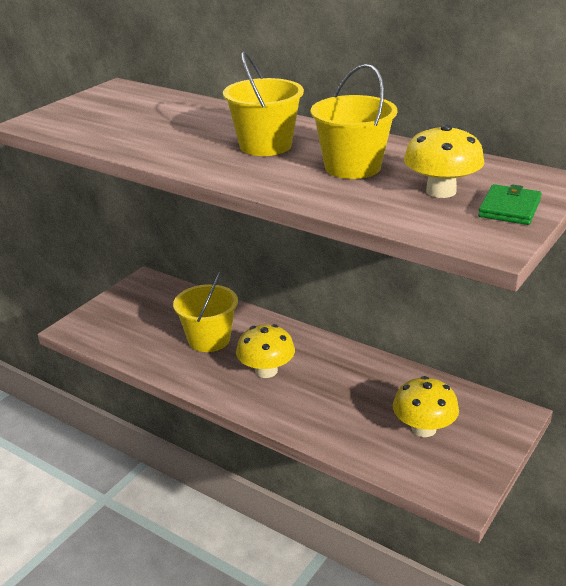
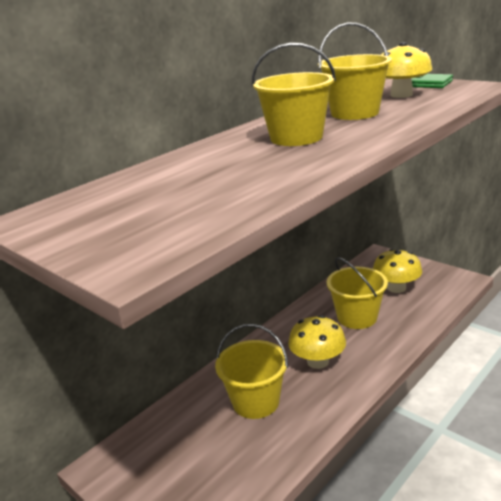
camera: 80 degrees left, 5 degrees down
(349, 395) = (357, 317): none -> yellow bucket

